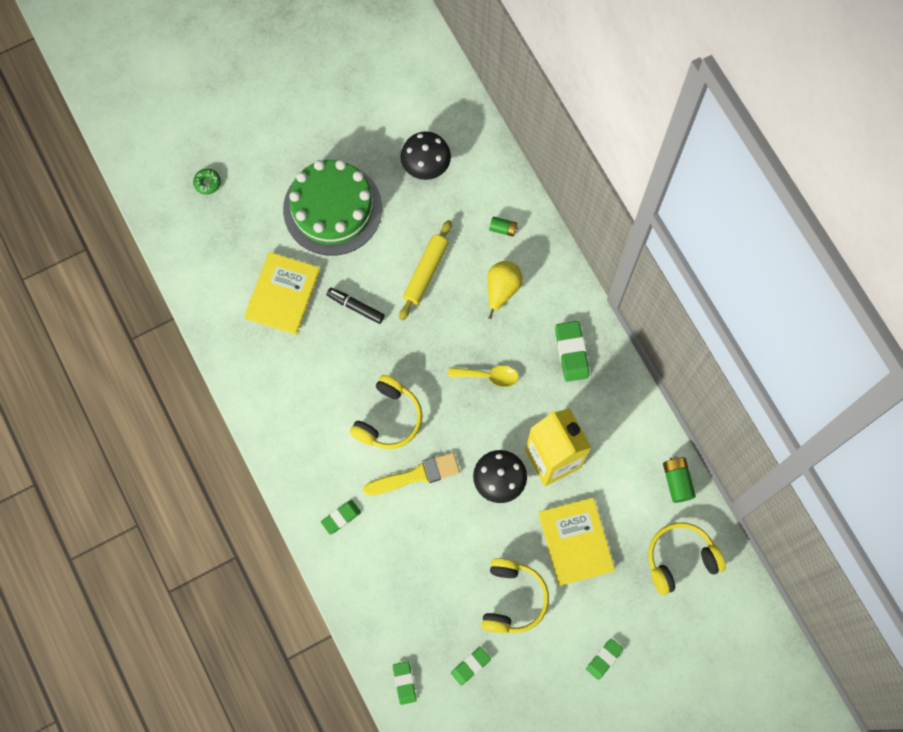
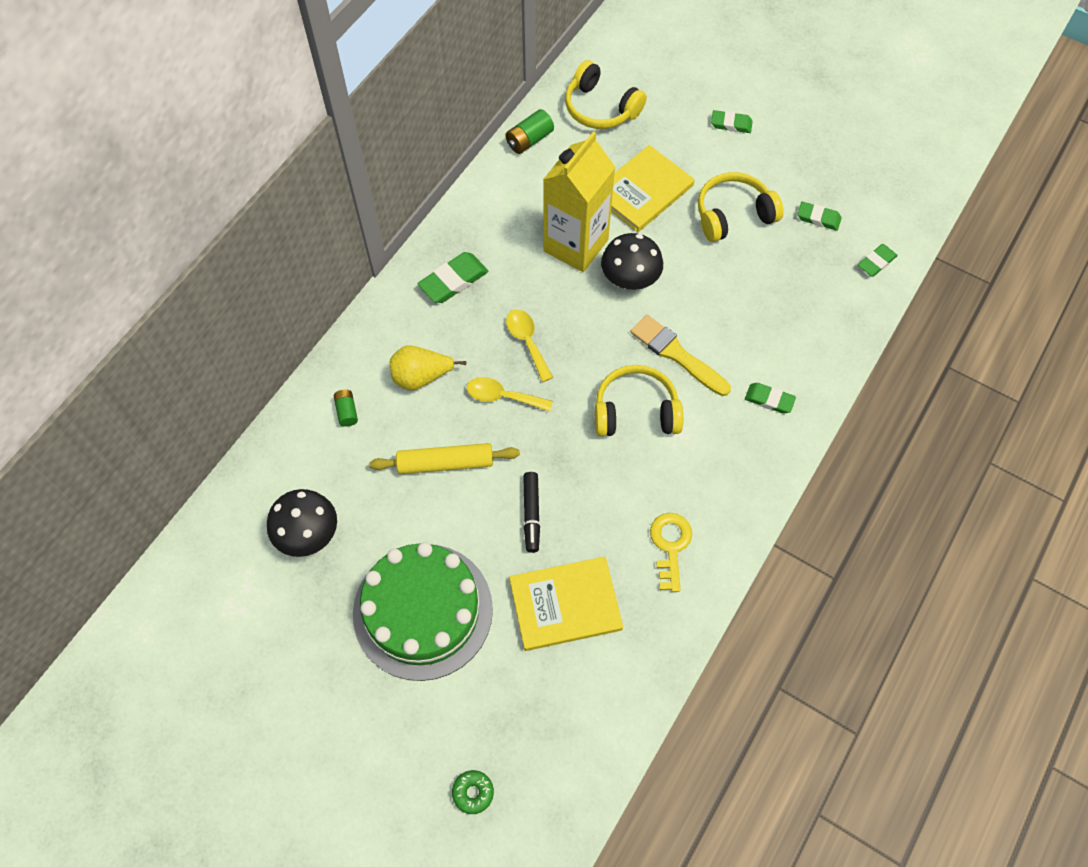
camera: 120 degrees left, 10 degrees down
(279, 381) = (670, 546): none -> yellow key
(454, 335) = (502, 396): none -> yellow spoon

